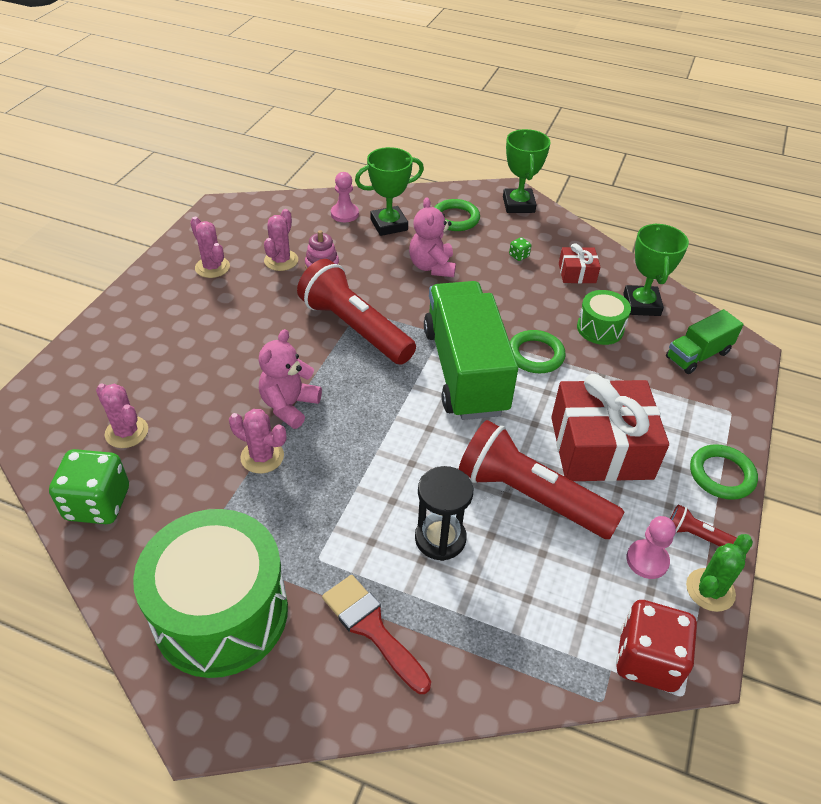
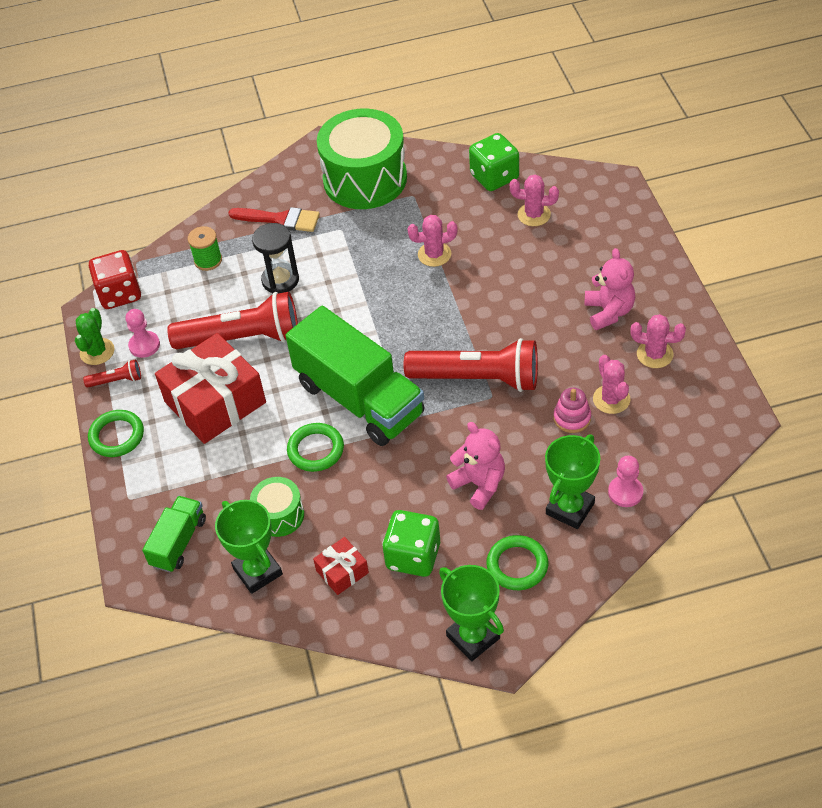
camera: 150 degrees right, 5 degrees up
(289, 406) = (455, 293): pink teddy bear -> pink teddy bear (609, 312)
(504, 630) = (208, 260): none -> green spool
(519, 256) = (413, 556): green dice -> green dice, size x2.47

